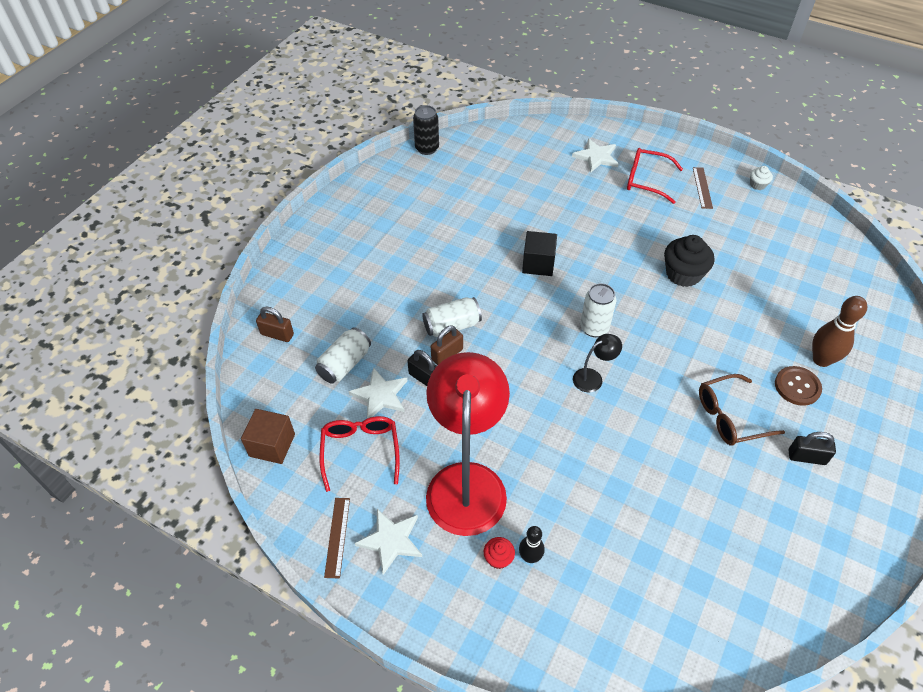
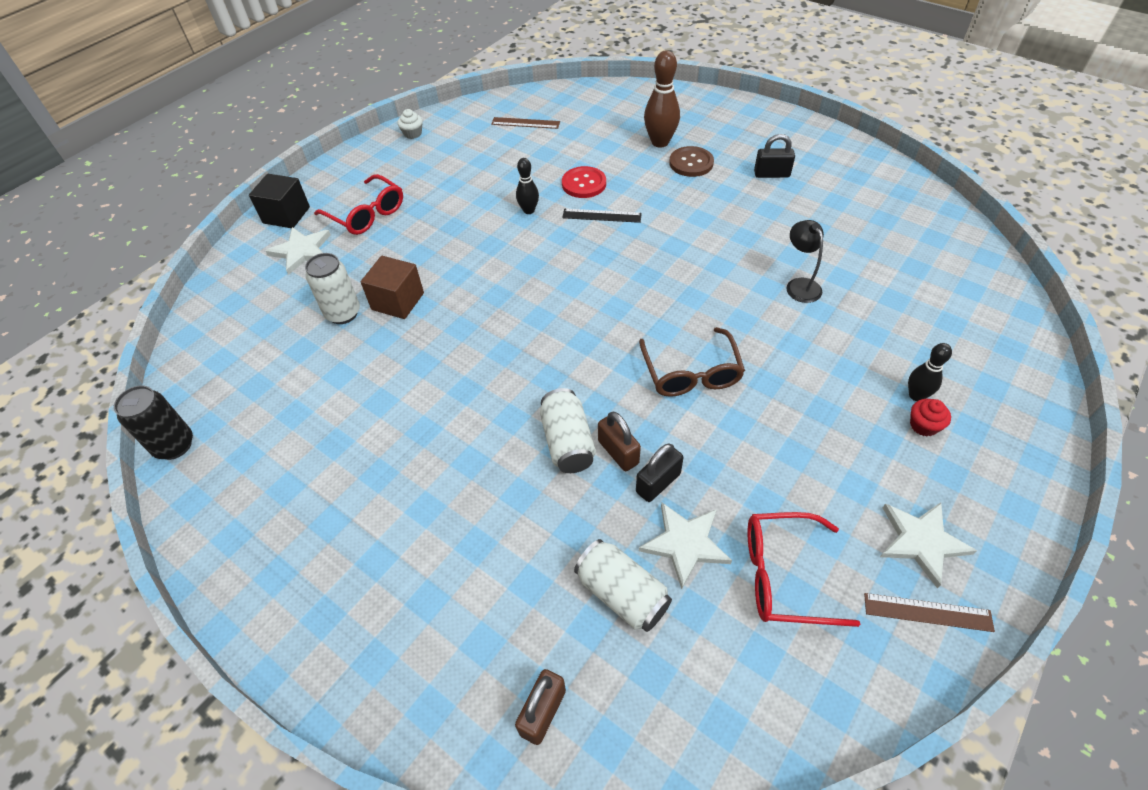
camera: 80 degrees left, 0 degrees up
(272, 445) = (779, 716): brown cube -> brown cube (397, 301)
(467, 481) = (823, 447): red lamp -> none
(538, 264) = (477, 334): black cube -> black cube (286, 215)
(593, 378) = (669, 307): black lamp -> black lamp (799, 285)
(594, 328) = (595, 295): white can -> white can (343, 313)
(646, 180) = (367, 214): red glasses -> red glasses turned 75 degrees counterclockwise
(683, 274) = (529, 210): black cupcake -> black bowling pin
(693, 323) = (601, 216): none -> black ruler
(702, 187) = (399, 172): brown ruler -> brown ruler (525, 123)
(730, 417) = (726, 212): brown glasses -> brown glasses (691, 373)
(733, 307) = (584, 184): none -> red button
(806, 457) = (771, 174): black padlock -> black padlock turned 75 degrees clockwise

